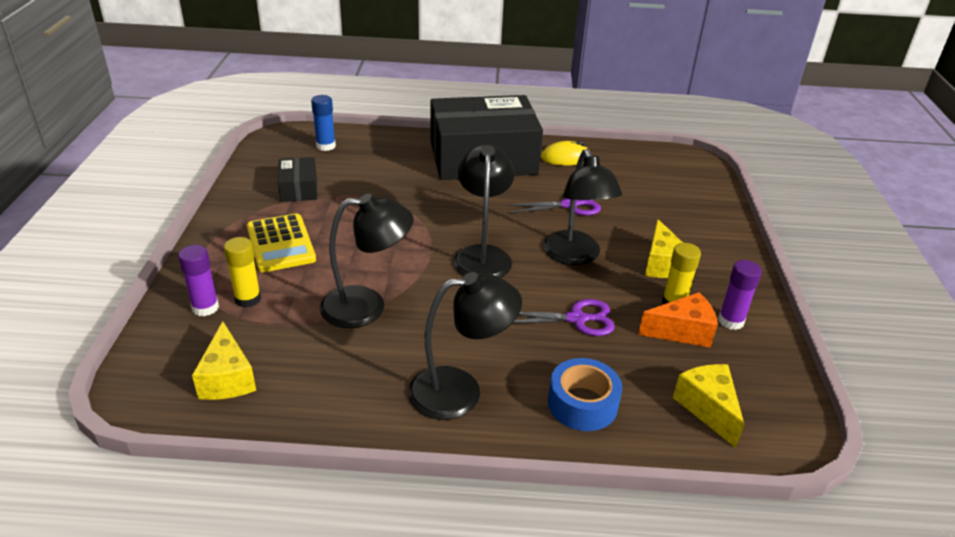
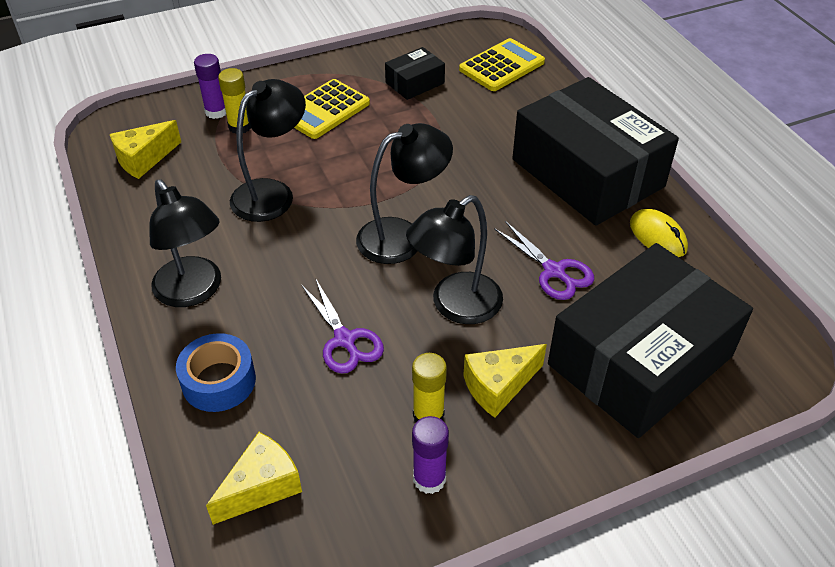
camera: 65 degrees right, 10 degrees up
(326, 146) = (502, 66): blue glue stick -> yellow calculator
(367, 306) = (272, 193): black lamp -> black lamp turned 105 degrees counterclockwise
(668, 204) = (640, 360): none -> black box
(682, 331) = (379, 435): orange cheese -> none

